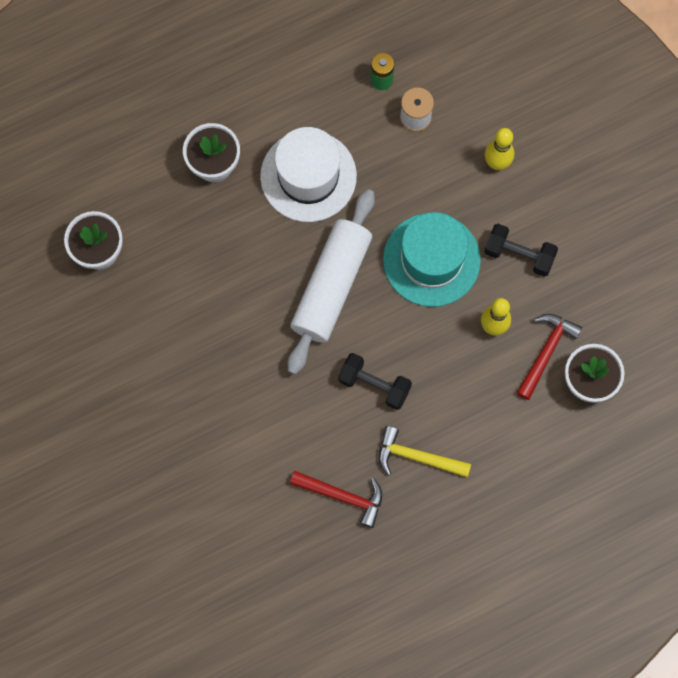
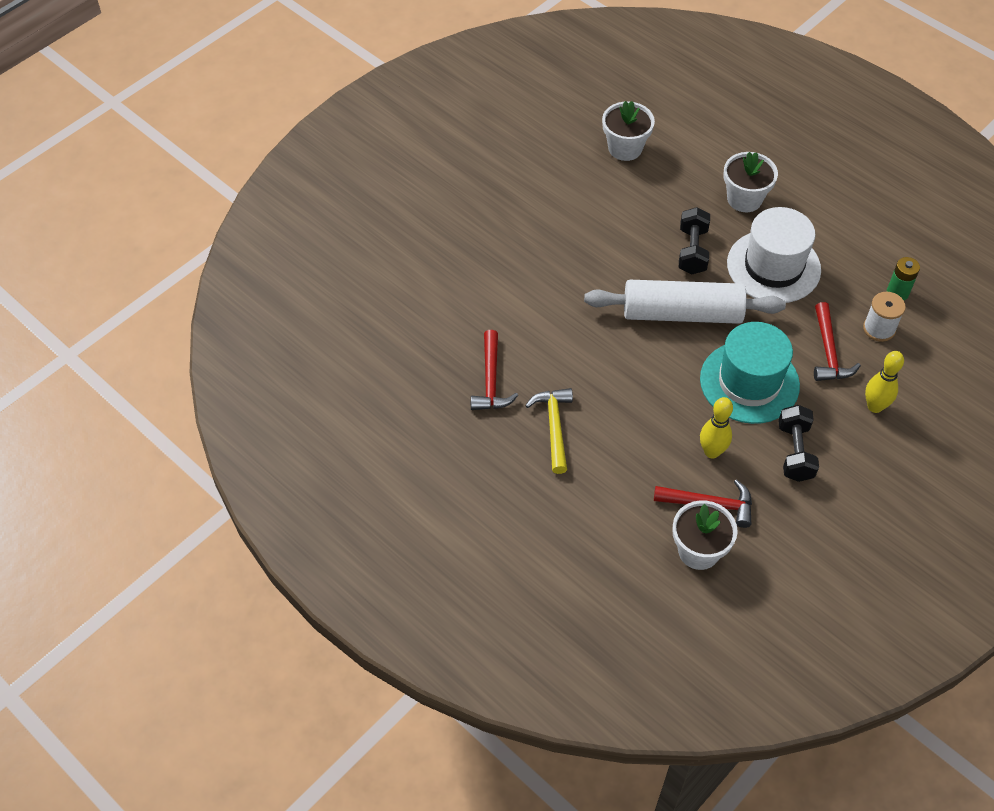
camera: 70 degrees right, 20 degrees down
(374, 384) = (606, 373): black dumbbell -> black dumbbell (692, 251)
(424, 174) = (828, 351): none -> red hammer

